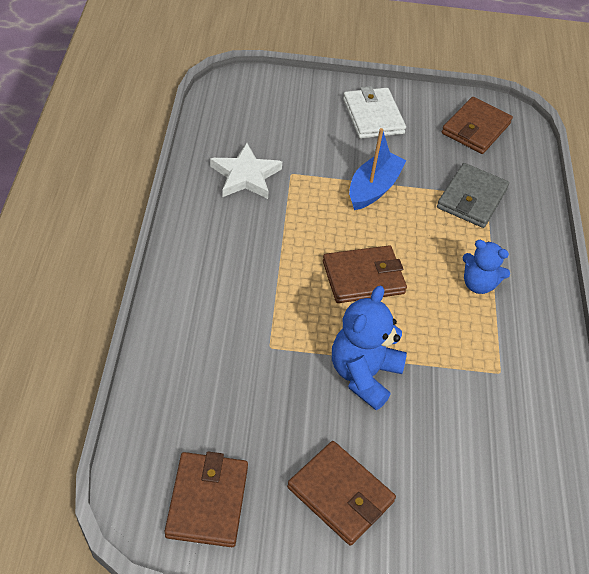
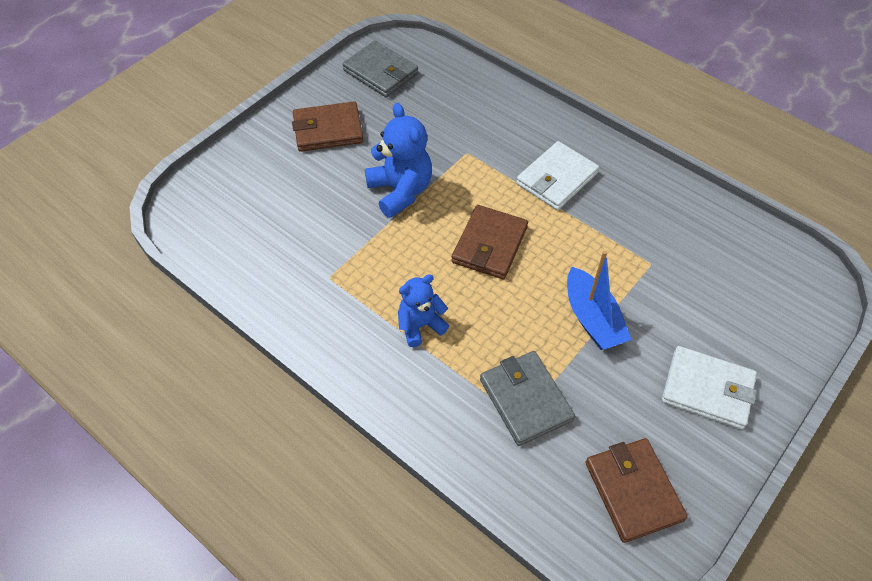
camera: 130 degrees right, 5 degrees up
(207, 501) = (380, 72): brown wallet -> grey wallet
(245, 176) = (666, 227): white star -> none
(248, 264) = (556, 178): none -> white wallet

